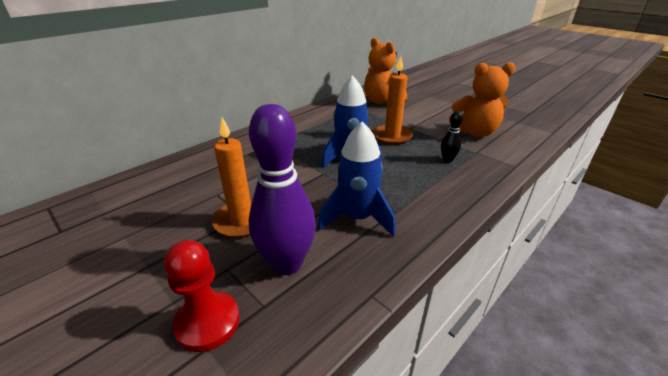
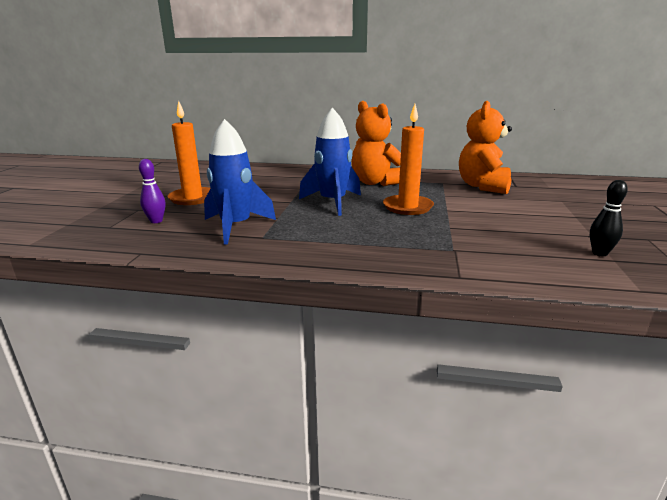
camera: 55 degrees right, 10 degrees down
(207, 322) = (87, 218): red pawn -> none
(286, 263) = (156, 221): purple bowling pin -> purple bowling pin, size x0.45
(447, 160) = (403, 239): black bowling pin -> black bowling pin (599, 253)
(475, 132) = (510, 240): orange teddy bear -> orange teddy bear (375, 182)

